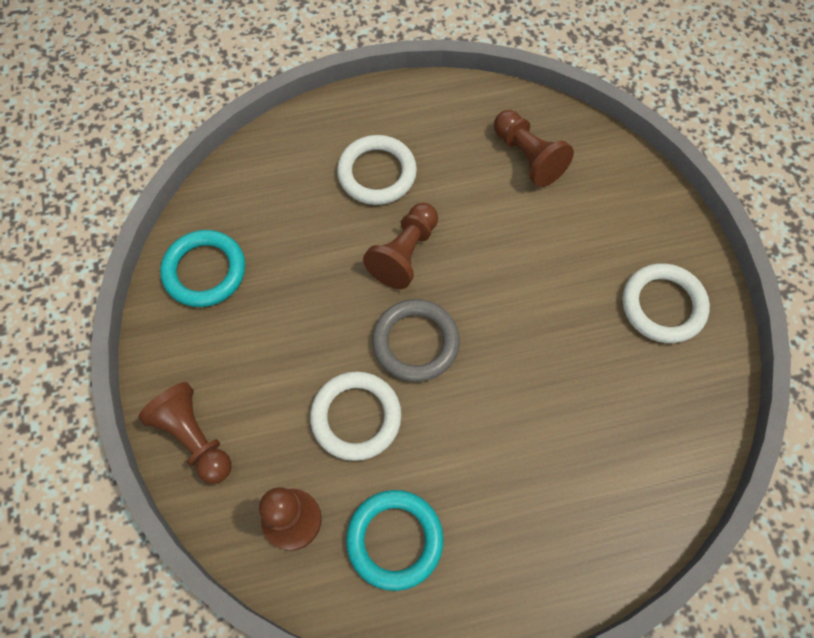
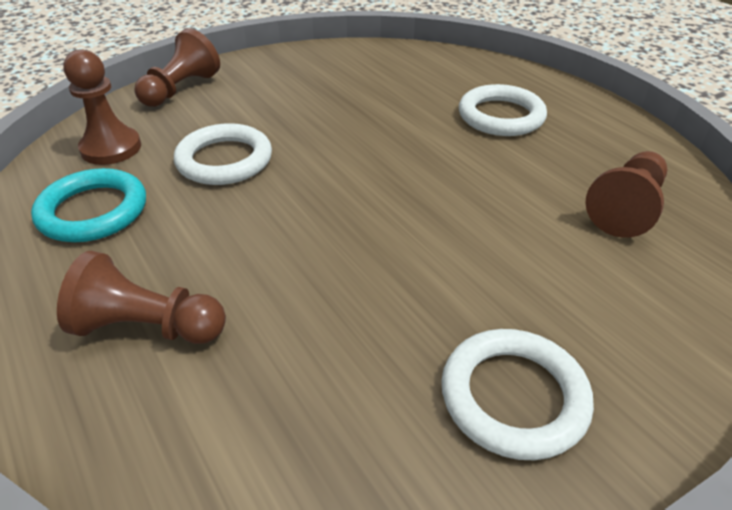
camera: 70 degrees right, 25 degrees down
(205, 271) = (334, 62): turquoise ring -> none
(404, 253) = (423, 150): brown pawn -> brown pawn (148, 327)
(415, 342) = (324, 178): grey ring -> none

